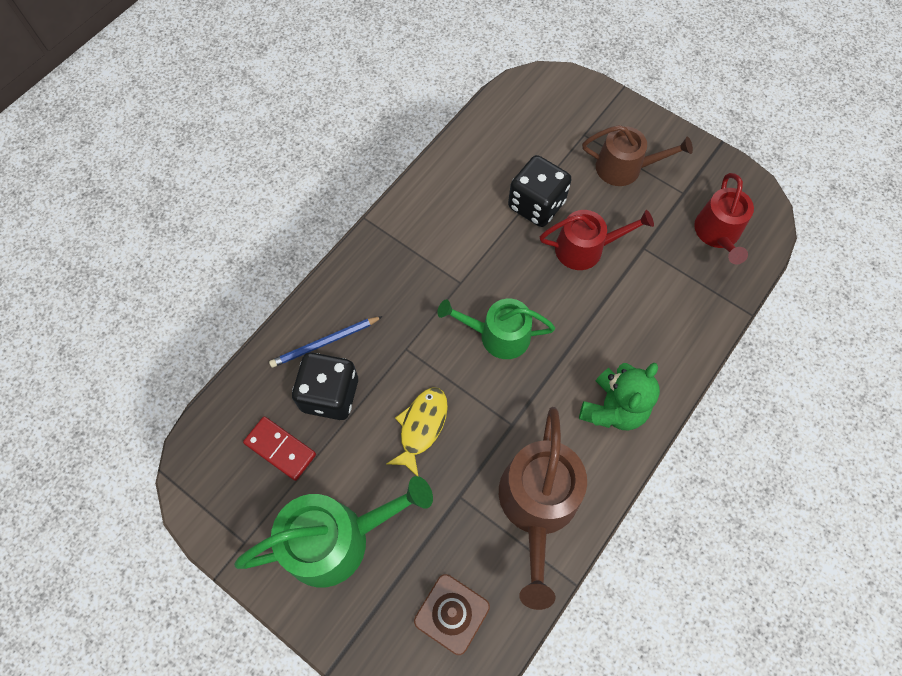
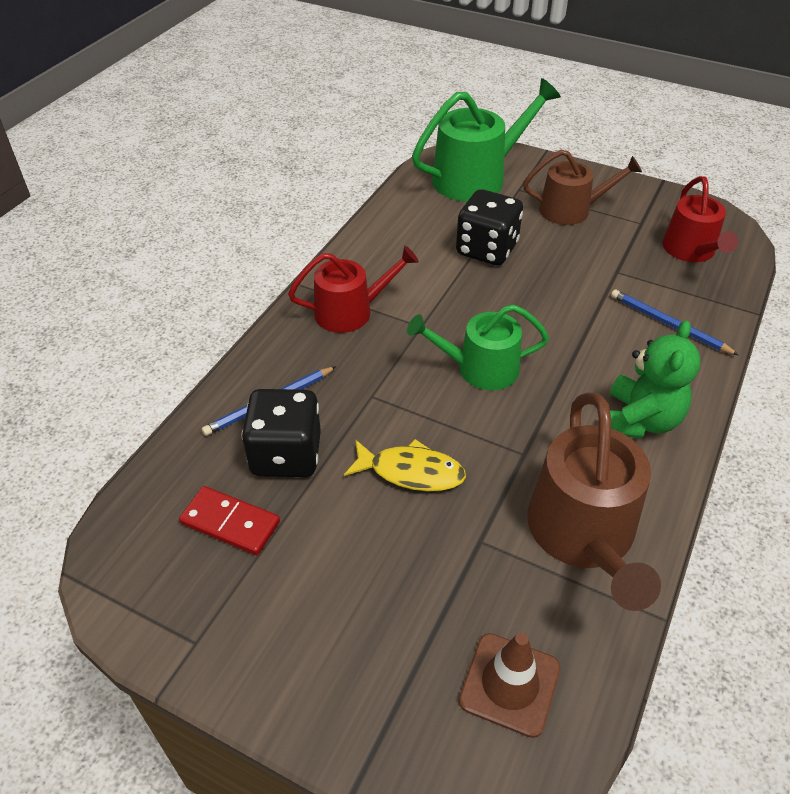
camera: 10 degrees left, 20 degrees down
(336, 539) = (326, 616): green watering can -> green watering can (476, 178)
(421, 427) = (411, 472): yellow fish -> yellow fish turned 90 degrees clockwise
(585, 248) = (553, 279): red watering can -> red watering can (350, 311)
(669, 314) = (668, 324): none -> blue pencil

